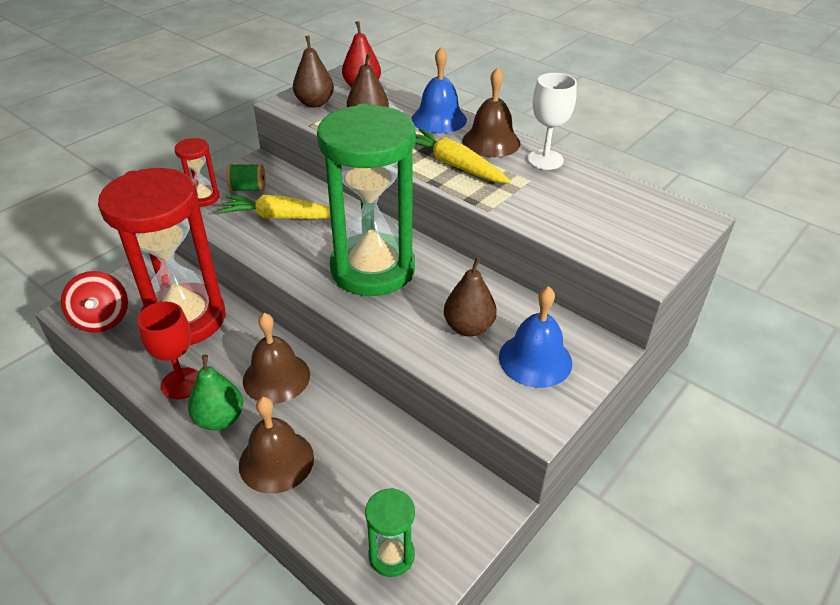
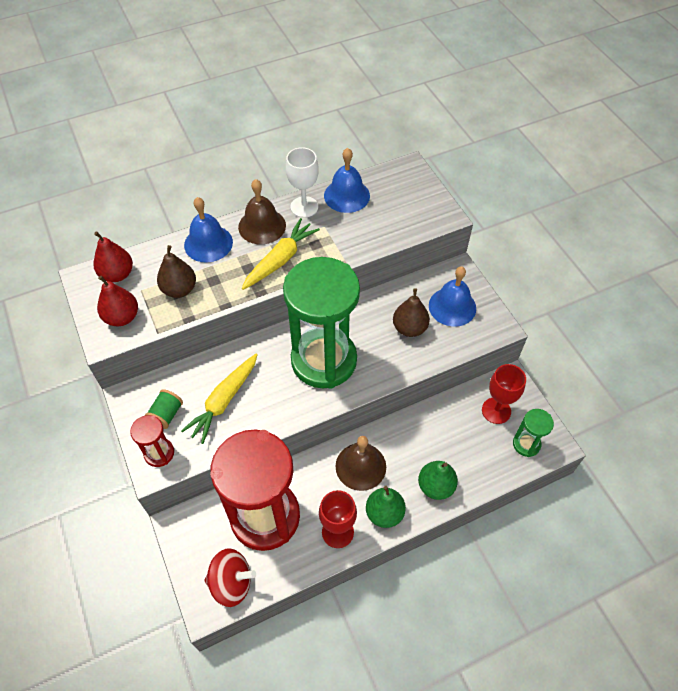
camera: 65 degrees left, 15 degrees up
(276, 461) = (435, 486): brown bell -> green pear
(314, 103) = (122, 317): brown pear -> red pear
(429, 499) = (496, 410): none -> red goblet
(454, 165) = (280, 260): yellow carrot -> yellow carrot turned 150 degrees clockwise
(594, 183) = (346, 195): none -> blue bell

